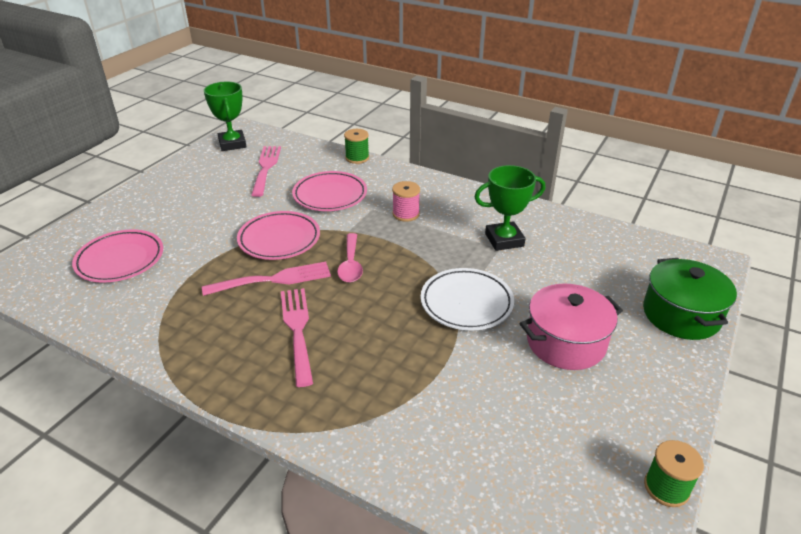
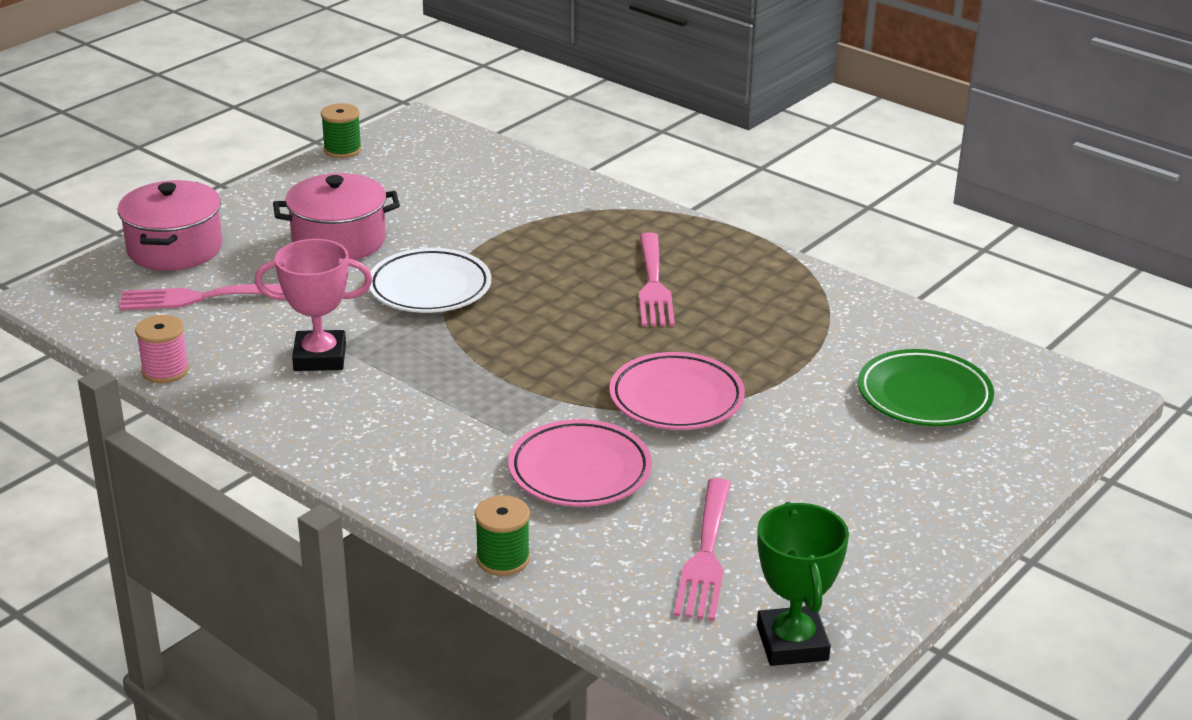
camera: 170 degrees left, 5 degrees down
(120, 260) = (924, 395): pink plate -> green plate
(273, 279) = (684, 343): pink fork -> pink fork (201, 298)
(351, 264) = (569, 350): pink spoon -> none
(406, 214) = (454, 417): pink spool -> pink spool (165, 371)
(504, 240) = (320, 357): green trophy -> pink trophy
(681, 315) = (175, 248): green pot -> pink pot

